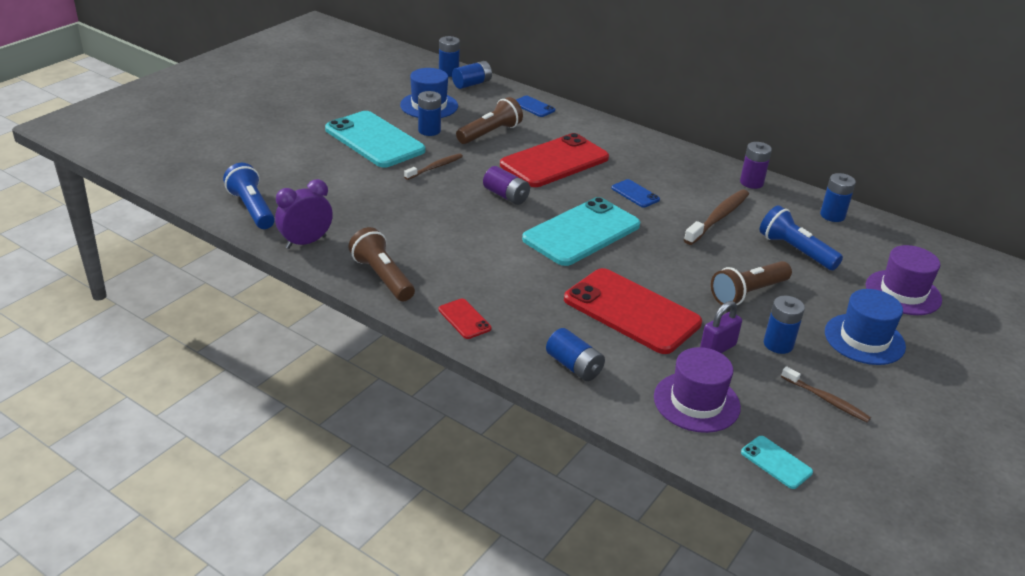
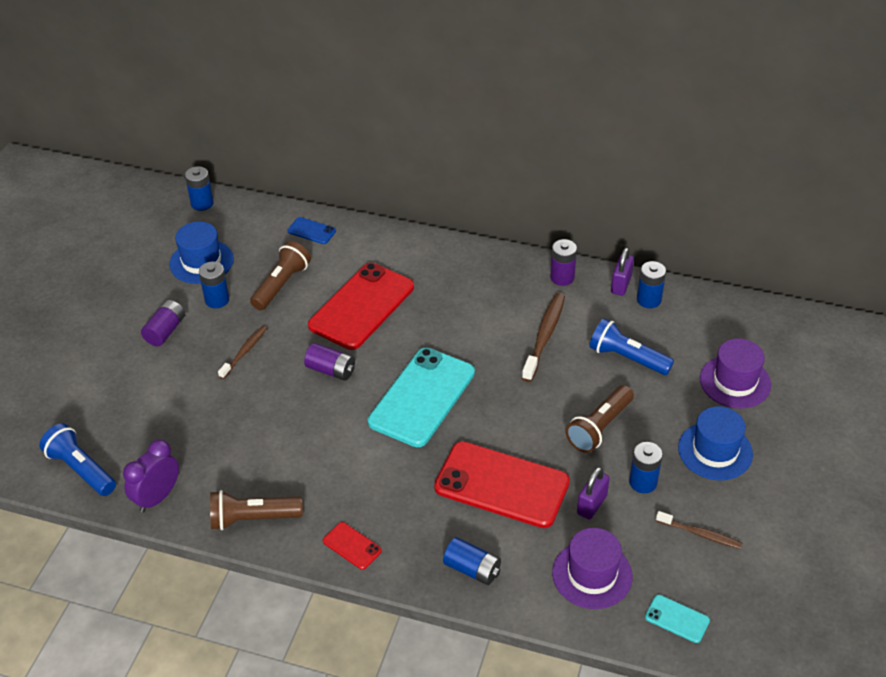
camera: 15 degrees left, 10 degrees up
(374, 140) = (165, 331): turquoise phone -> purple battery
(382, 277) = (252, 518): brown flashlight -> brown flashlight turned 45 degrees counterclockwise
(472, 84) = (234, 214): blue battery -> none
(635, 194) = (456, 328): blue phone -> none
(808, 199) = (621, 285): none -> purple padlock

